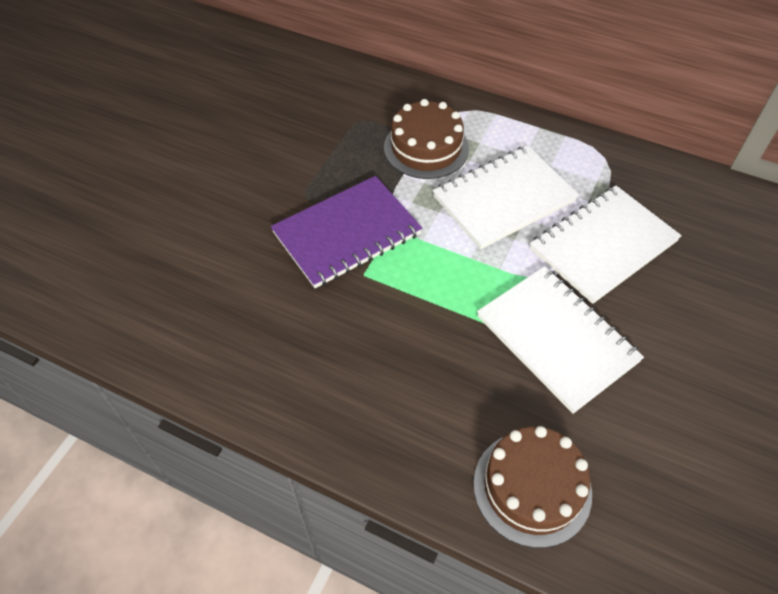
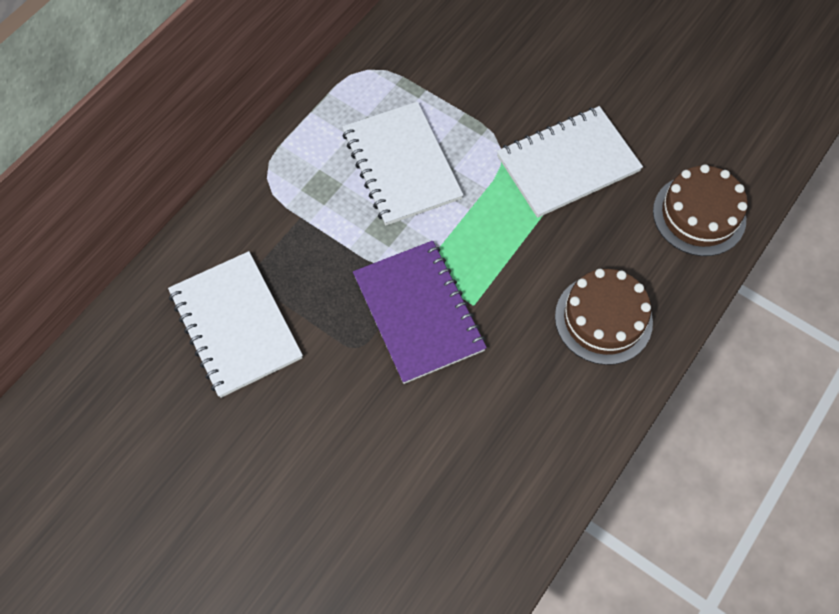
camera: 80 degrees left, 10 degrees up
(426, 147) = (314, 219): brown cake -> brown cake (603, 319)
(603, 245) = (473, 102): white notebook -> white notebook (236, 325)

